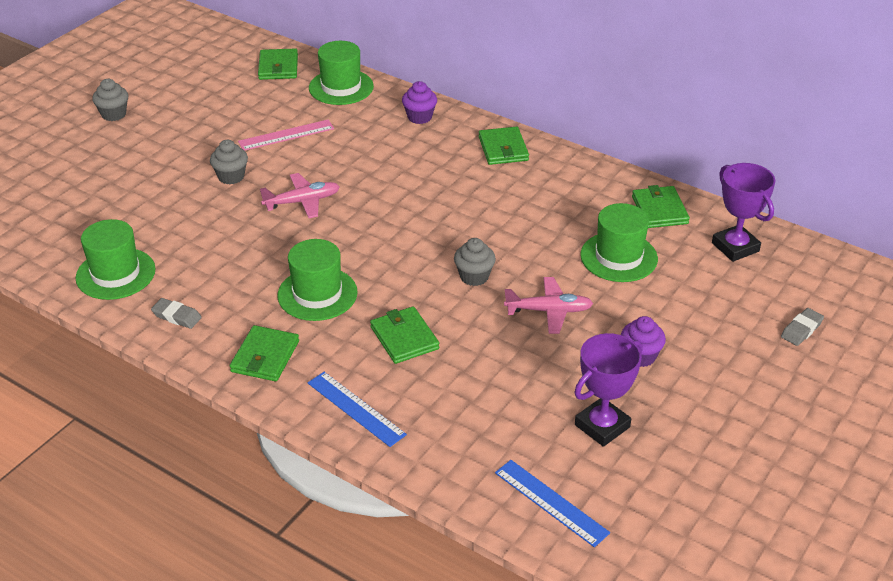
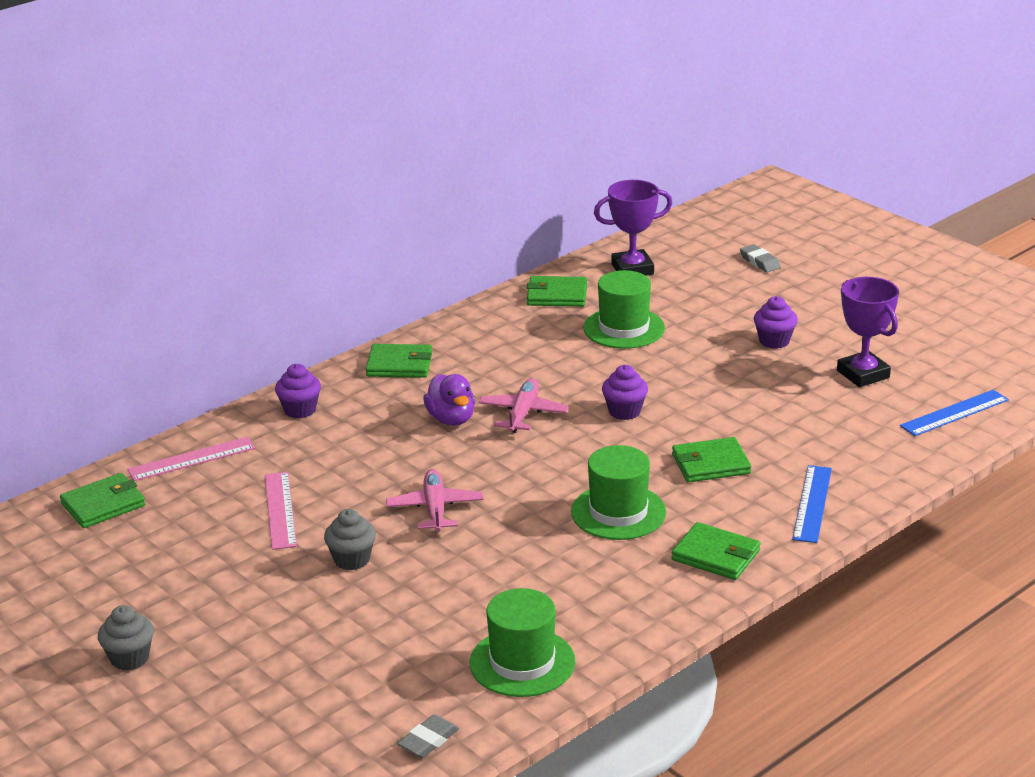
camera: 75 degrees left, 10 degrees down
(177, 316) = (625, 615): grey eraser -> grey eraser (428, 740)
(278, 67) = (103, 504): green wallet -> green wallet turned 45 degrees counterclockwise
(341, 87) = (192, 459): green hat -> pink ruler
(356, 408) = (812, 503): blue ruler -> blue ruler turned 45 degrees counterclockwise
(430, 188) = (451, 419): none -> purple duck
(474, 276) = (624, 411): grey cupcake -> purple cupcake
(549, 311) = (694, 377): pink plane -> pink plane (523, 413)

